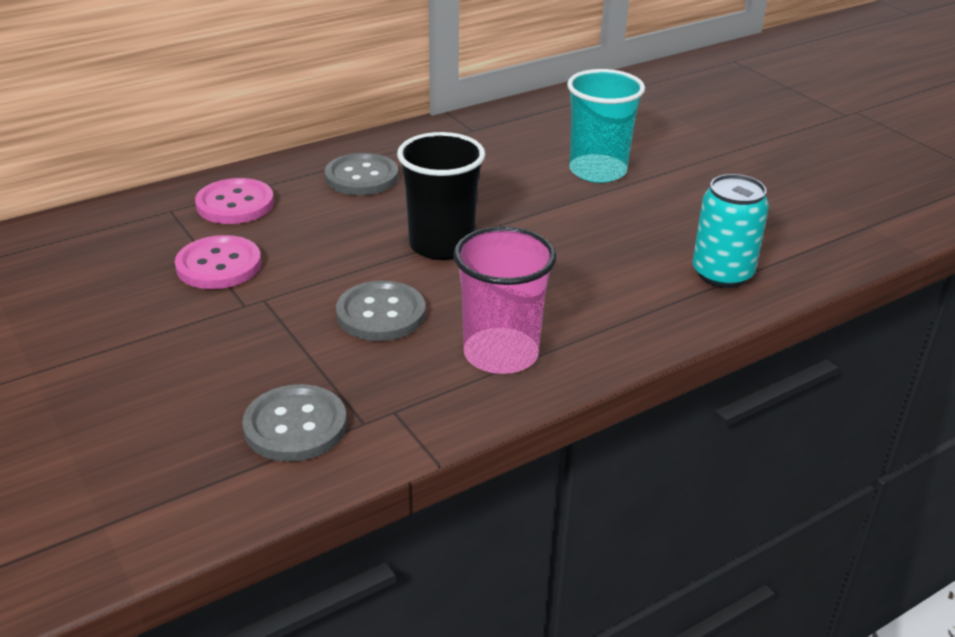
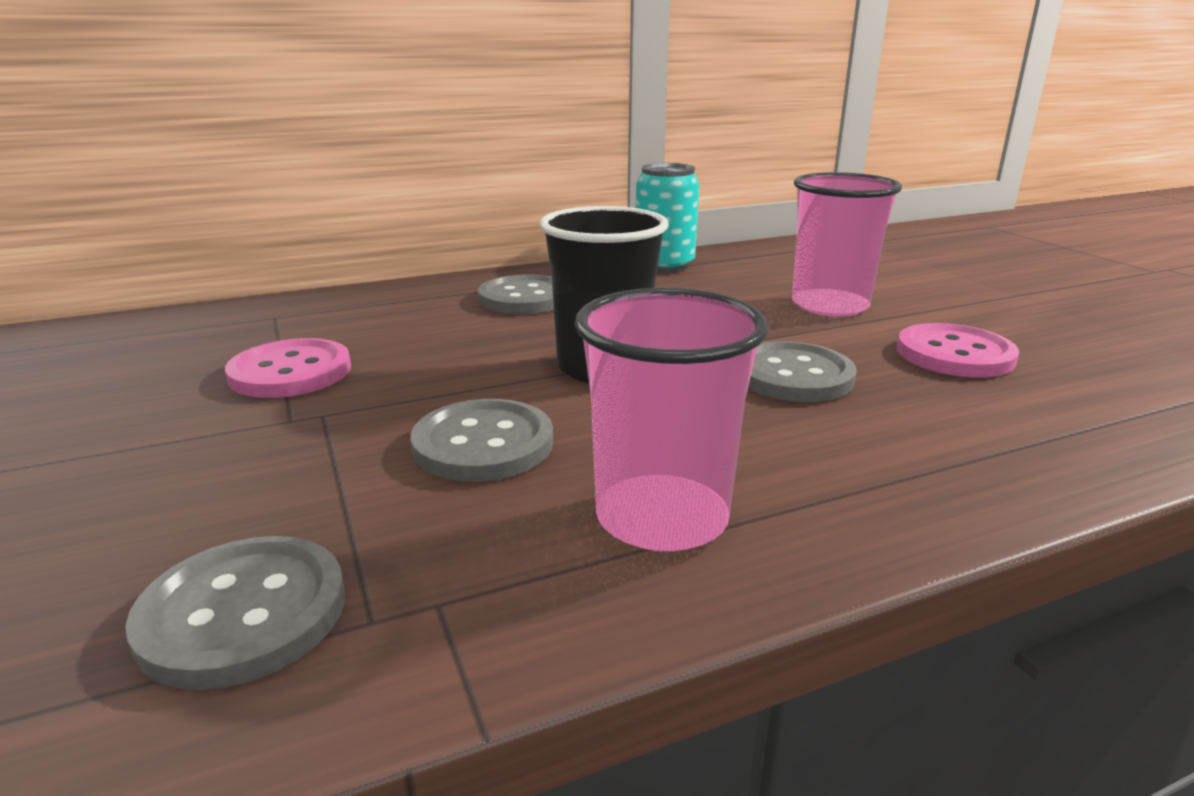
camera: 10 degrees right, 10 degrees down
(235, 204) = (356, 314): pink button -> pink button (954, 354)
(571, 243) = (793, 376): none -> grey button
(597, 171) = (830, 305): turquoise cup -> pink cup
(722, 274) = (1040, 427): turquoise can -> turquoise can (664, 265)

